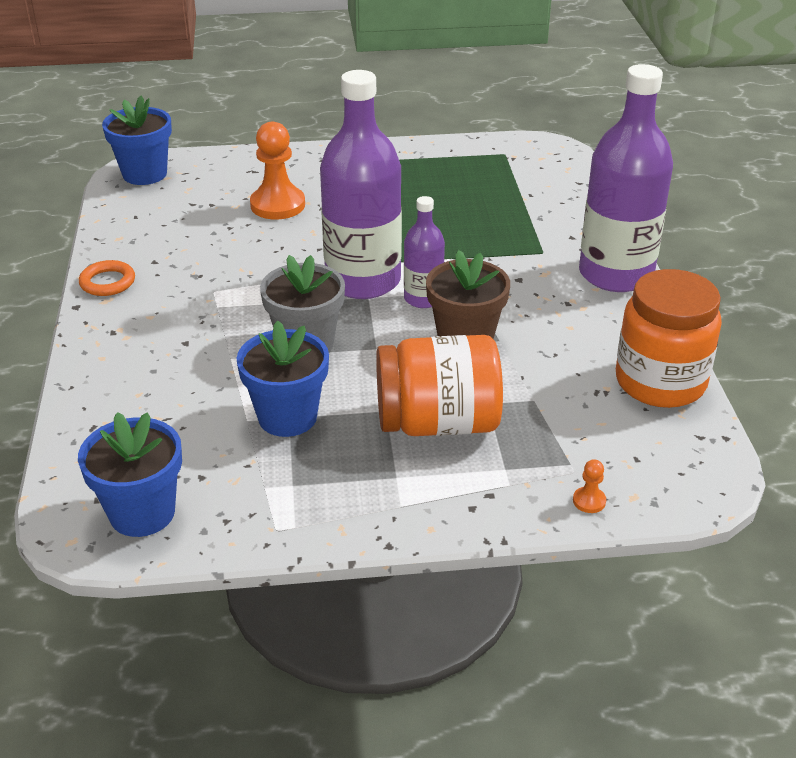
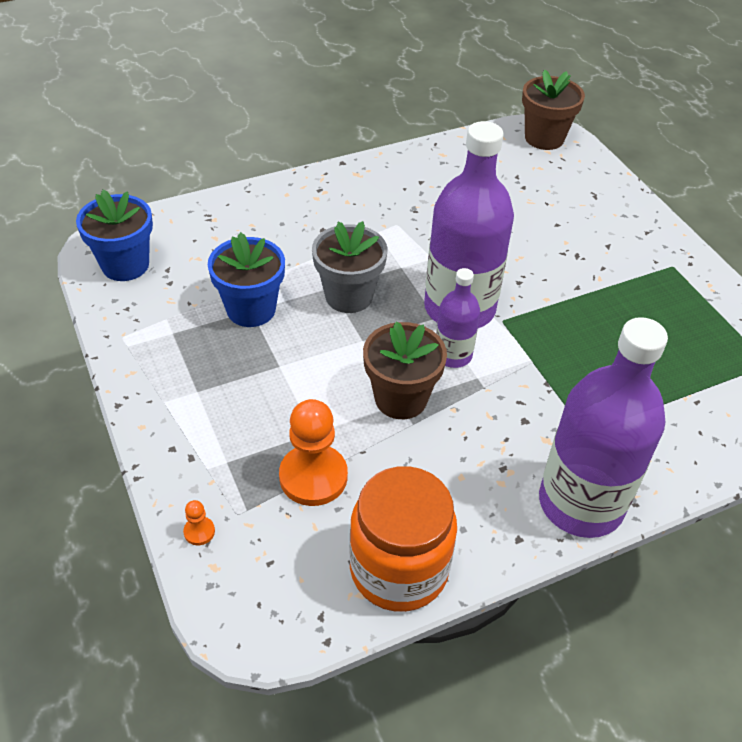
camera: 70 degrees right, 10 degrees up
(107, 282) = (380, 167): orange ring -> none
(144, 174) = (544, 138): blue flower pot -> brown flower pot
(277, 205) = (548, 225): orange pawn -> orange pawn (313, 477)
(438, 423) = (274, 403): orange jar -> none

